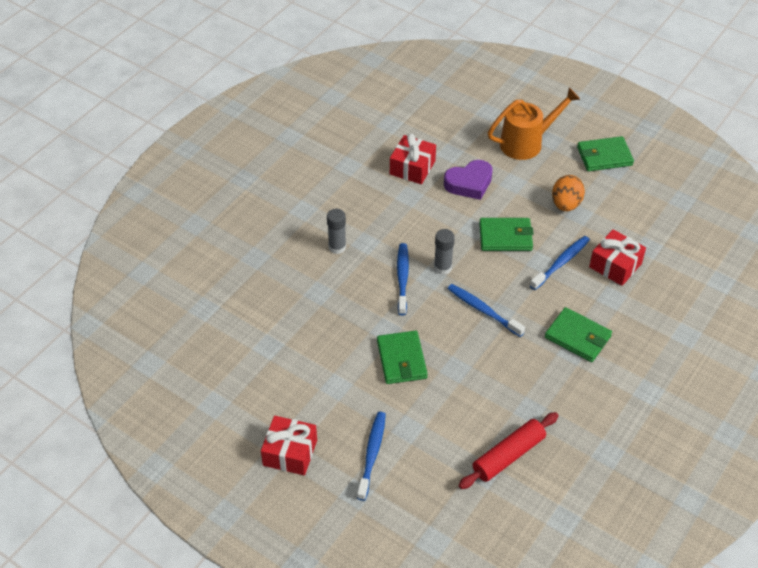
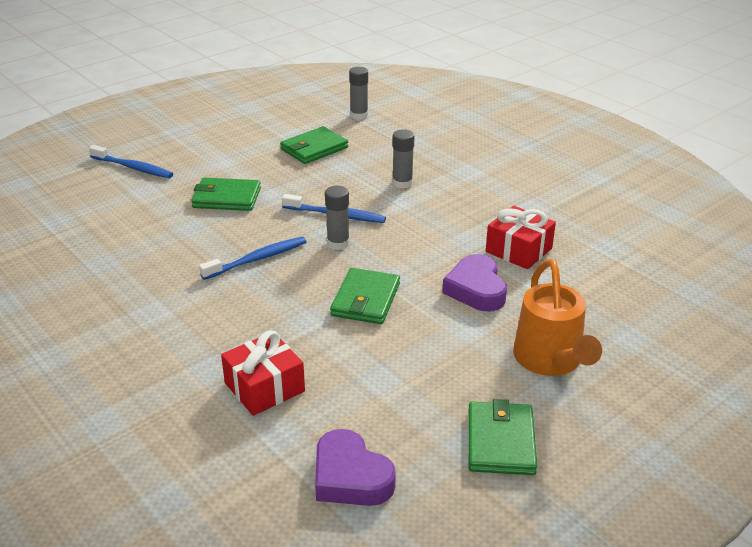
camera: 105 degrees right, 15 degrees down
(212, 304) = (359, 115): none -> grey glue stick
(290, 452) = (169, 133): red gift -> none
(508, 456) = (62, 238): red rolling pin -> none
(561, 263) = (297, 337): blue toothbrush -> none
(566, 204) = (404, 369): orange egg -> none
(578, 337) = (170, 321): green wallet -> green wallet (314, 148)
(662, 210) = (350, 477): none -> purple heart

